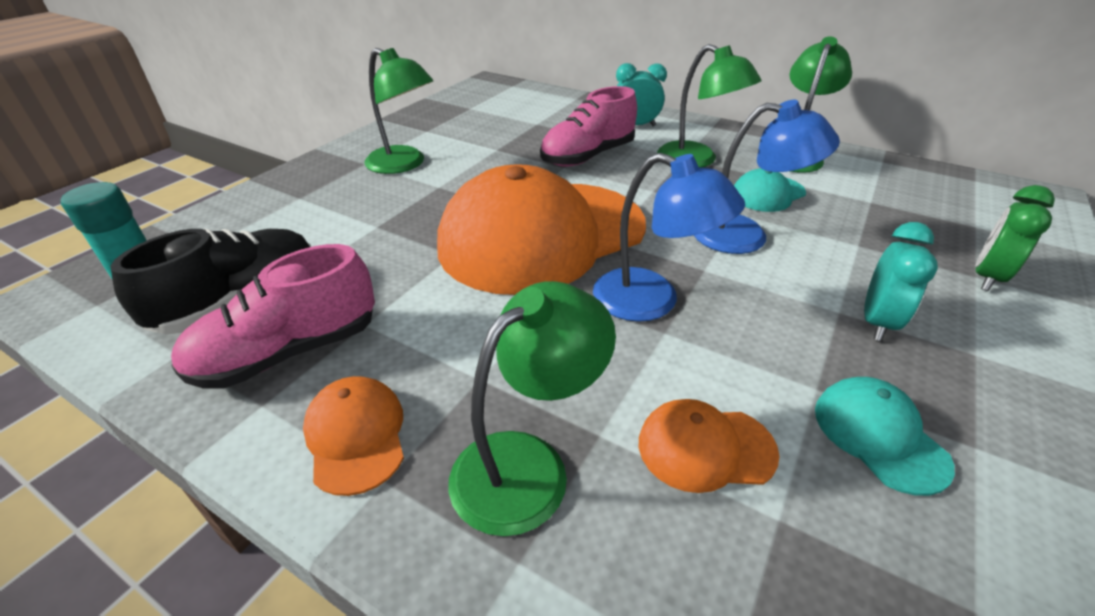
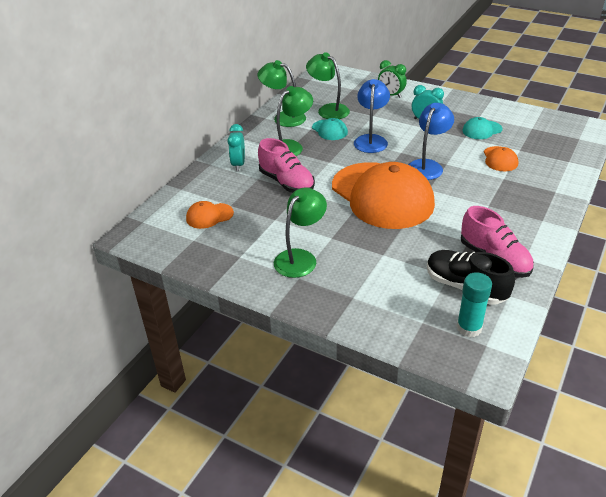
camera: 90 degrees left, 0 degrees up
(356, 436) = (528, 230): orange cap -> orange cap (209, 216)
(527, 464) = (522, 192): green lamp -> green lamp (328, 110)

